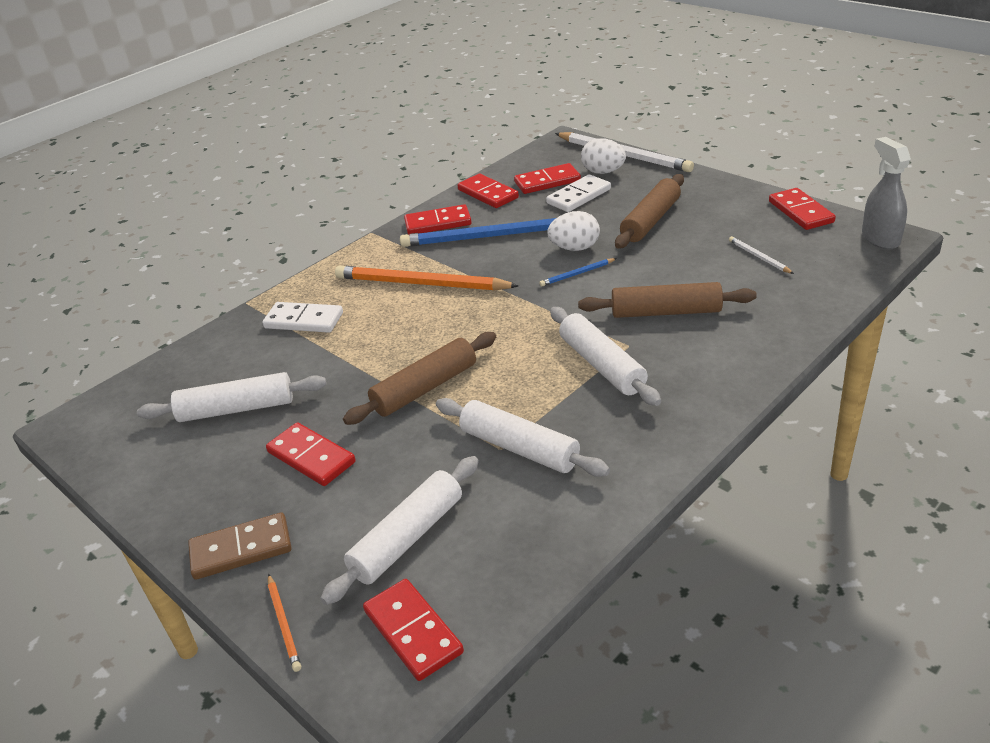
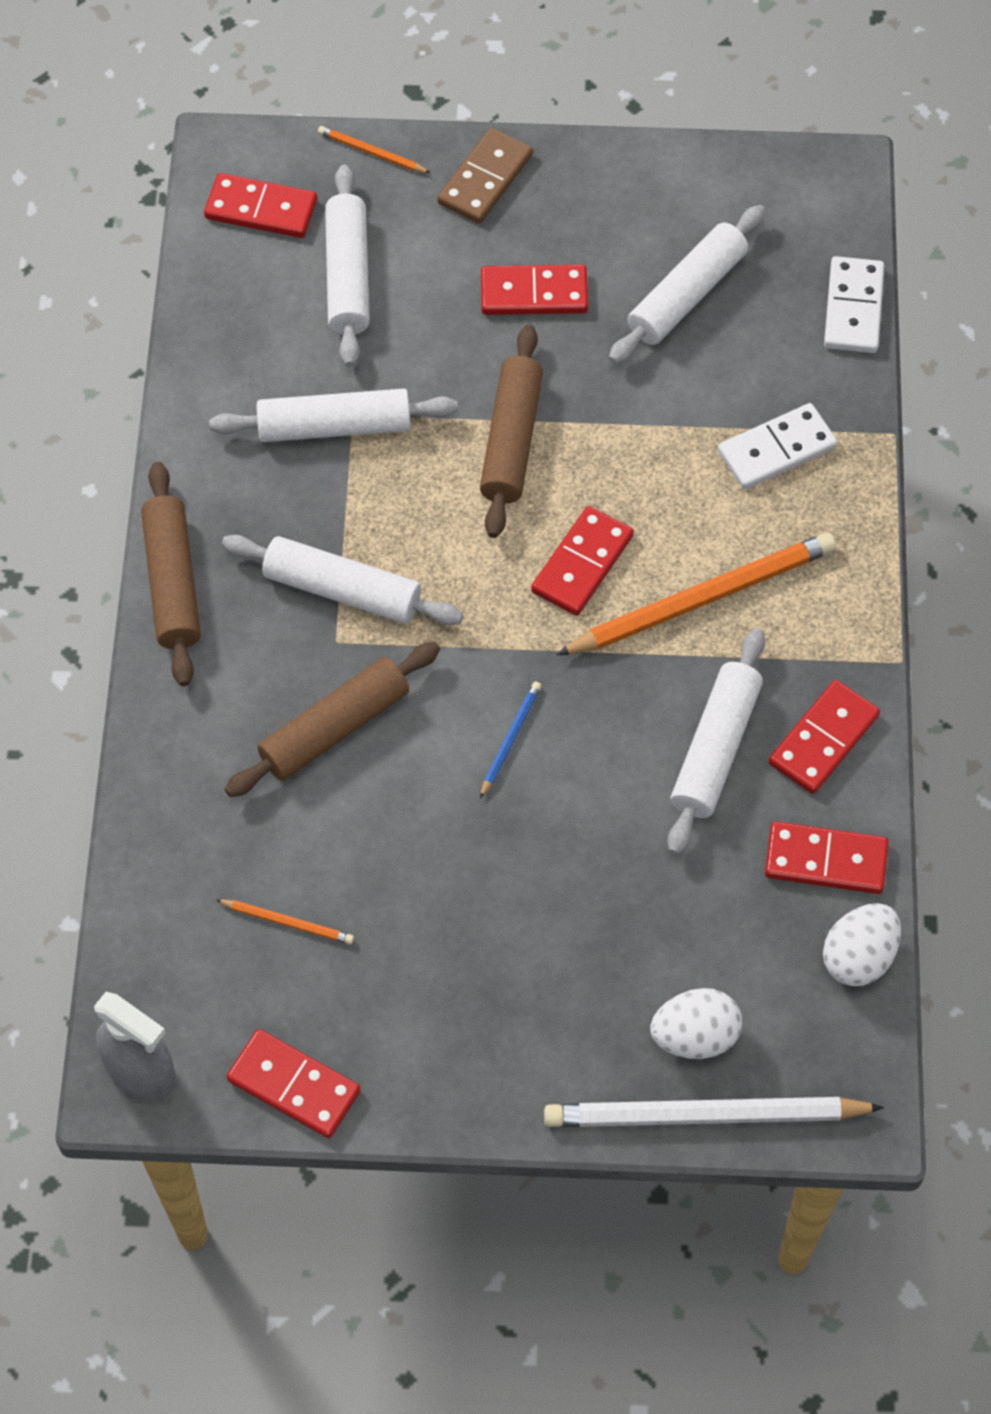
camera: 135 degrees right, 25 degrees up
(486, 237) = (715, 749): blue pencil -> white rolling pin
(547, 182) = (762, 951): red domino -> red domino (582, 564)
(574, 248) = (562, 795): white egg -> white egg (858, 957)
(579, 196) = (672, 936): white domino -> white domino (853, 308)
(651, 221) = (505, 930): brown rolling pin -> brown rolling pin (172, 582)
(759, 257) = (288, 922): white pencil -> orange pencil

